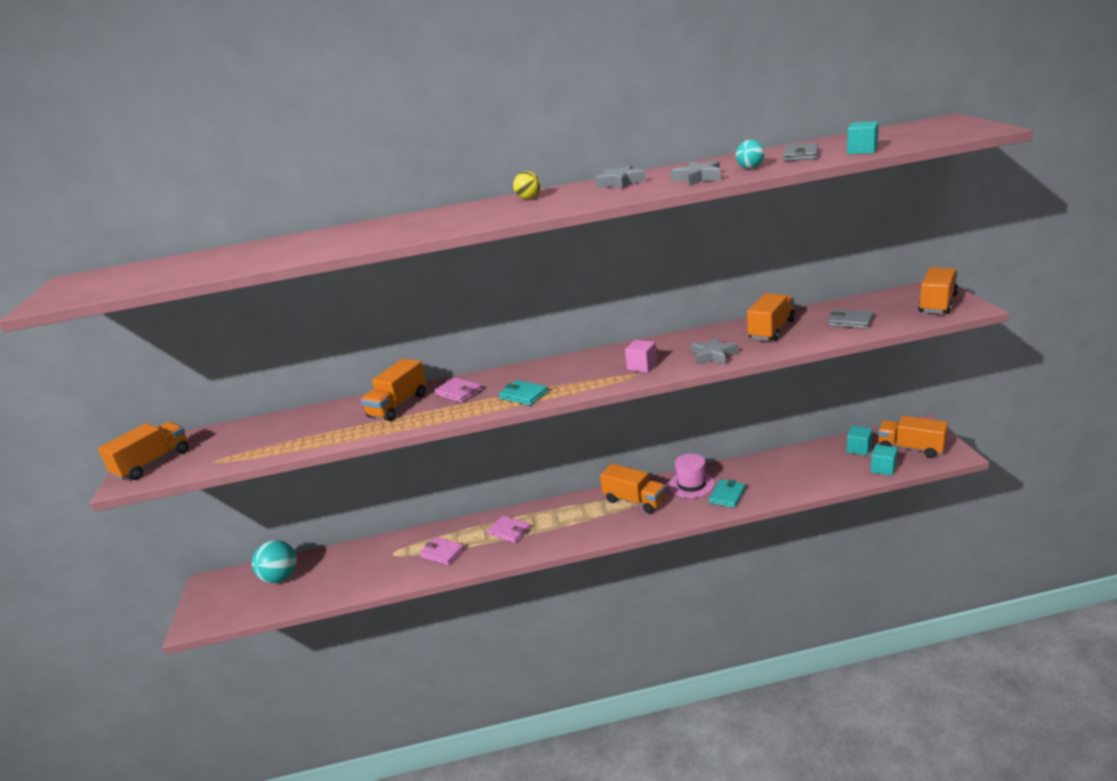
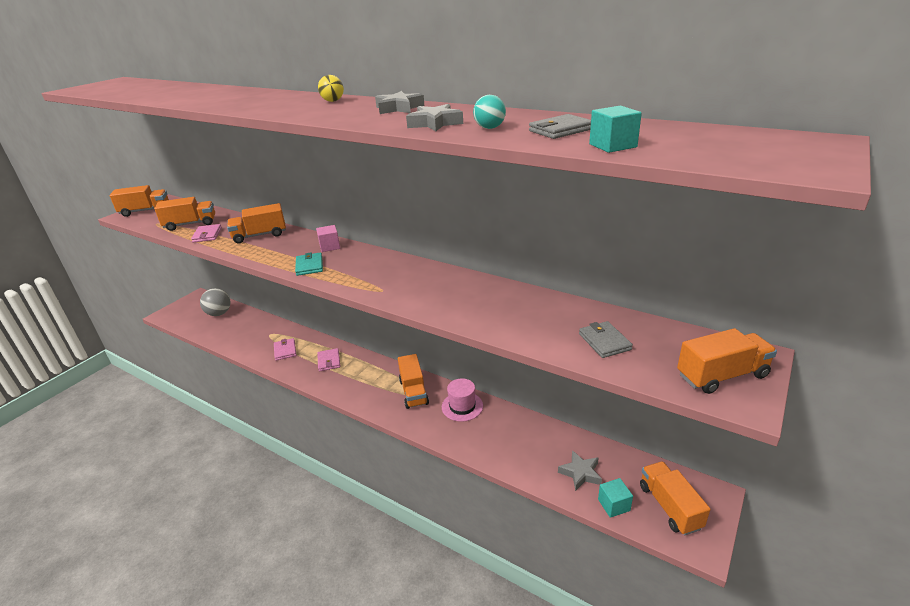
camera: 40 degrees right, 5 degrees up
(280, 577) = (219, 313): turquoise ball -> grey ball
(459, 392) = (294, 244): pink wallet -> pink wallet (207, 235)
(642, 366) = (398, 286): pink cube -> pink cube (330, 246)
(713, 356) = (449, 307): grey star -> grey star (580, 473)
(727, 495) = (468, 433): turquoise wallet -> none
(771, 330) = (531, 310): orange truck -> orange truck (190, 224)
(859, 449) = (623, 471): turquoise cube -> none

